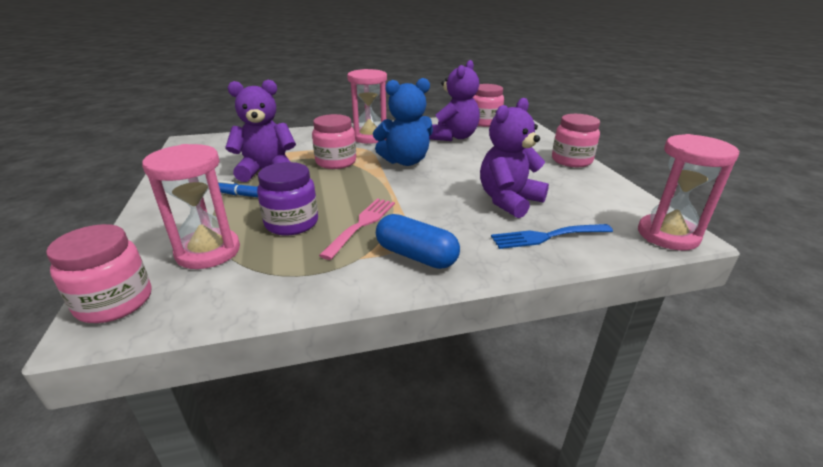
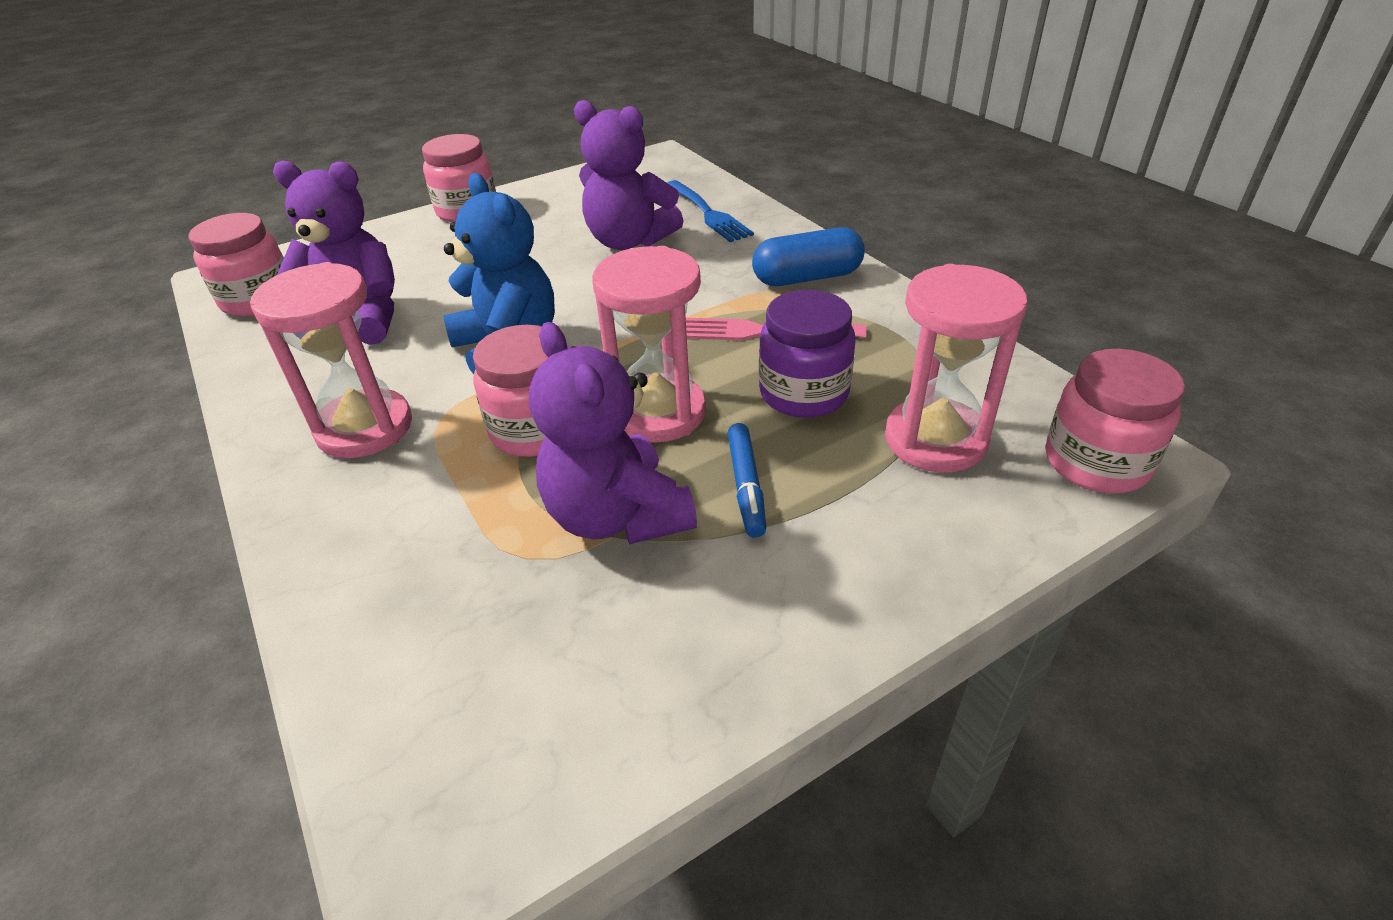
camera: 105 degrees left, 10 degrees up
(416, 256) = (807, 278): blue capsule -> blue capsule turned 60 degrees clockwise
(667, 235) = (665, 162): pink hourglass -> pink hourglass (659, 413)

